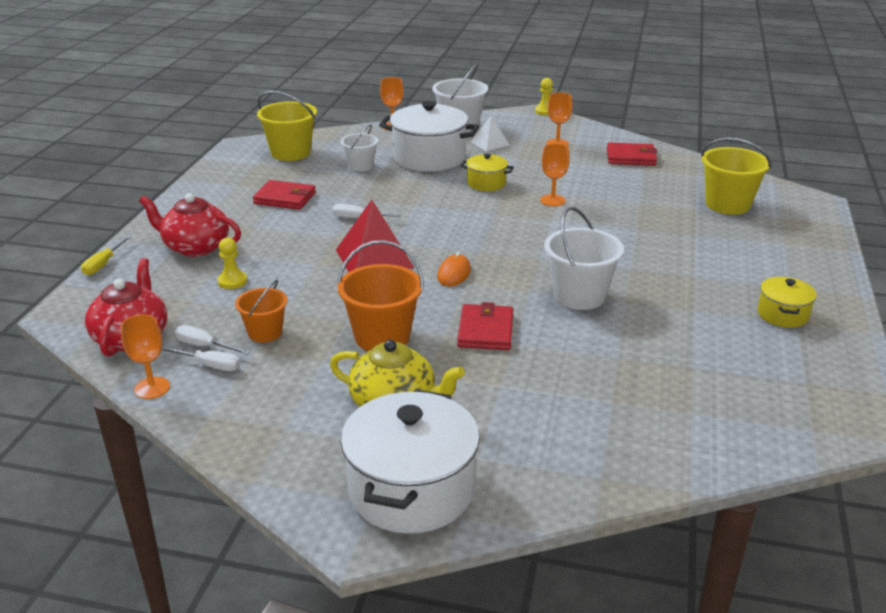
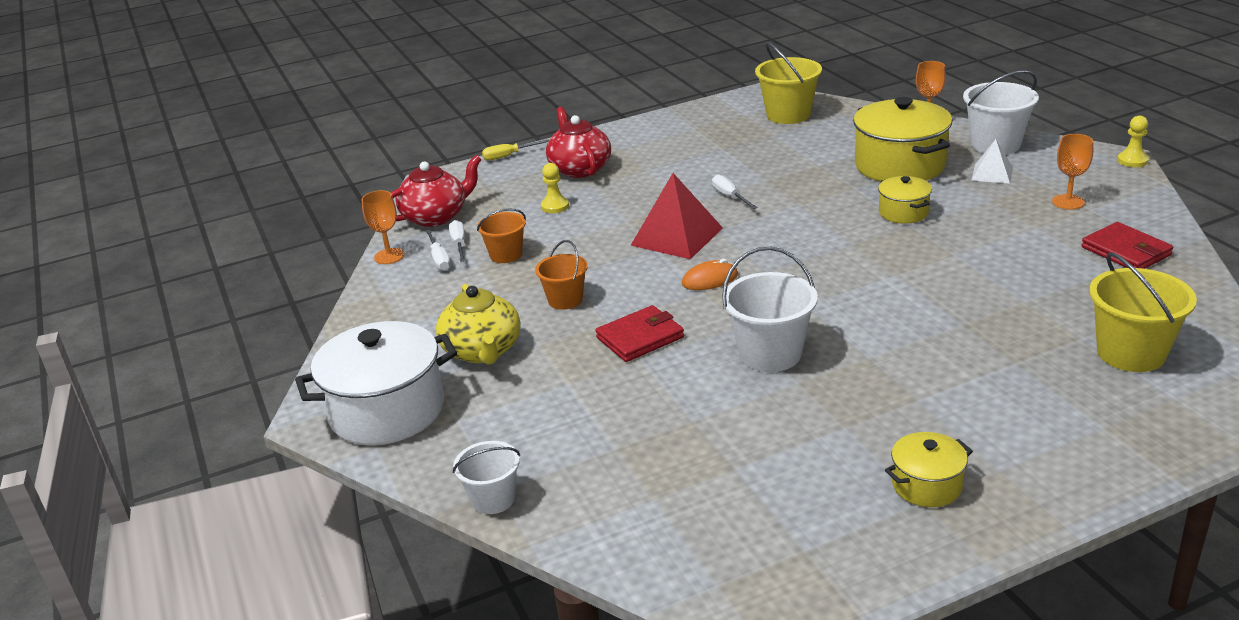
camera: 55 degrees right, 0 degrees up
(285, 198) = (709, 155): red wallet -> none
(360, 166) = (822, 150): white bucket -> white bucket (493, 499)
(382, 337) = (565, 300): orange bucket -> orange bucket, size x0.62
(429, 158) = (900, 165): white pot -> yellow pot
(552, 200) = (934, 257): orange goblet -> none

